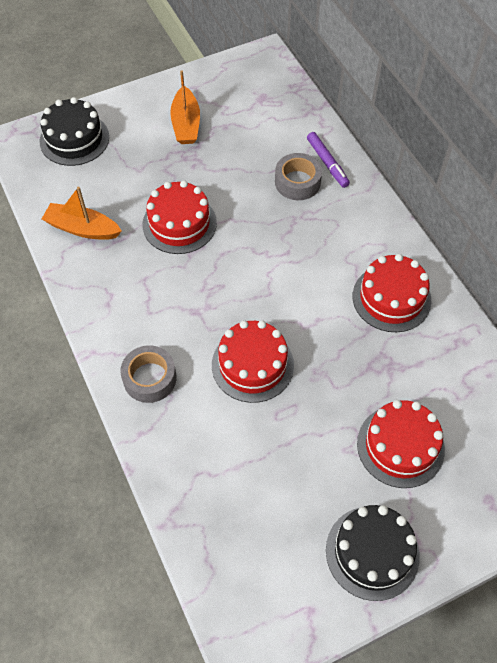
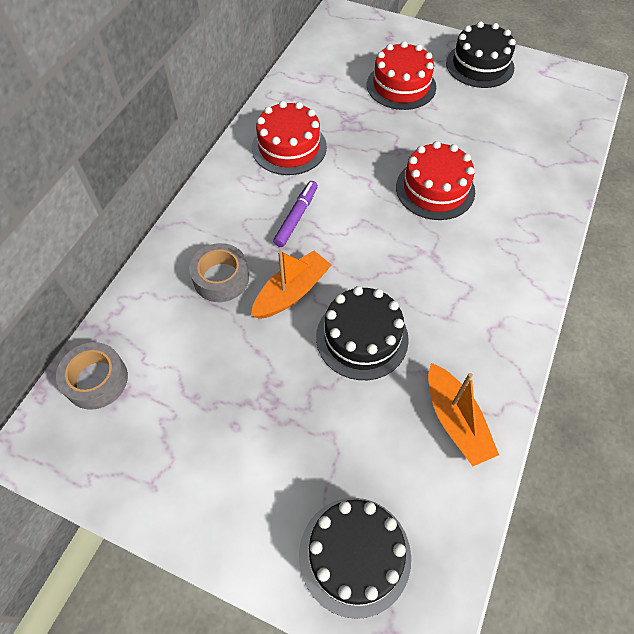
camera: 130 degrees left, 0 degrees up
(149, 378) = (520, 241): grey tape -> grey tape (96, 380)
(179, 223) = (362, 338): red cake -> black cake
(186, 124) = (223, 442): orange boat -> orange boat (291, 292)
(327, 163) = (175, 270): purple marker -> purple marker (296, 217)

